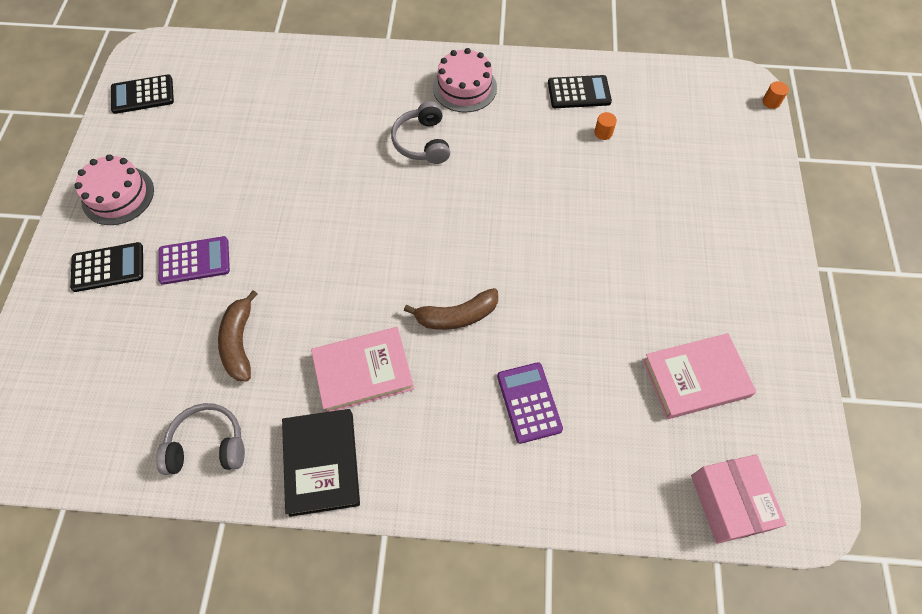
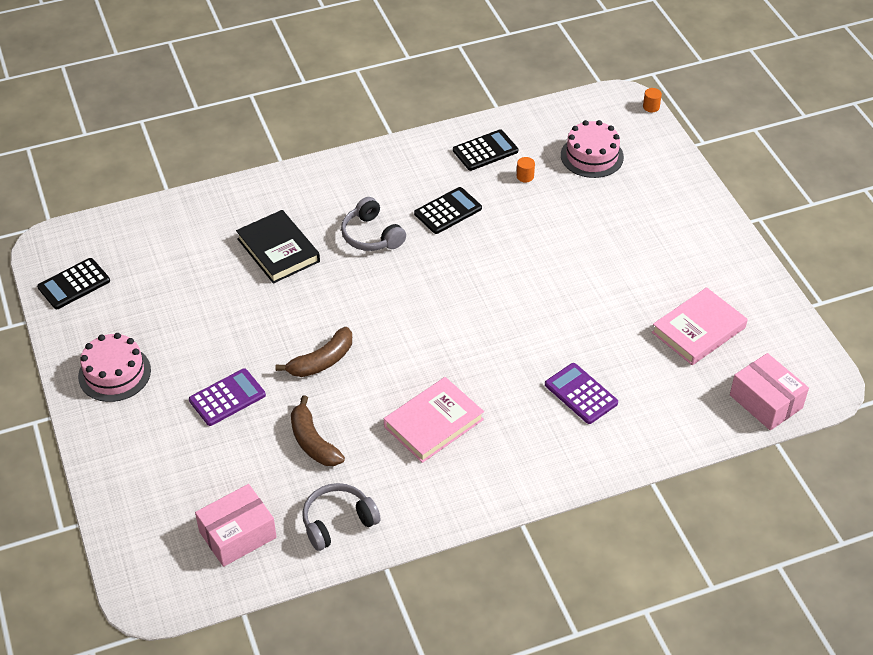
camera: 25 degrees left, 15 degrees down
(108, 267) = (149, 431): black calculator -> black calculator (448, 211)
(111, 416) = (237, 534): none -> pink box
(321, 463) = (441, 497): black book -> black book (278, 250)
(456, 316) = (485, 356): brown banana -> brown banana (321, 361)
(464, 87) = (381, 179): pink cake -> pink cake (592, 156)

